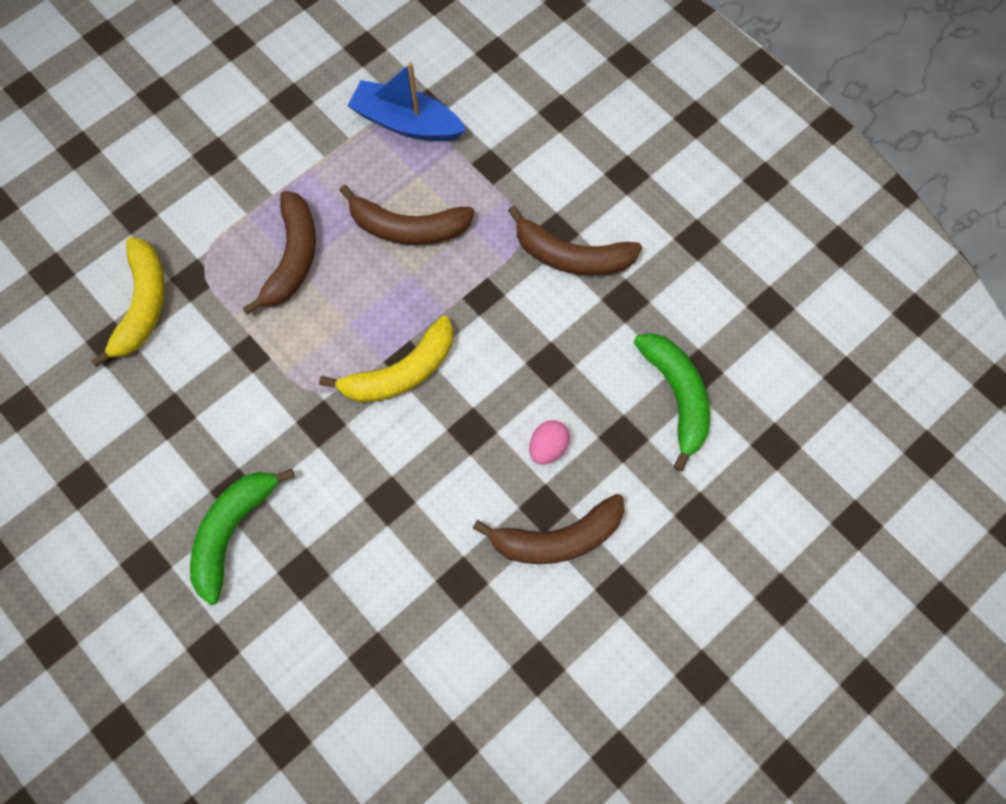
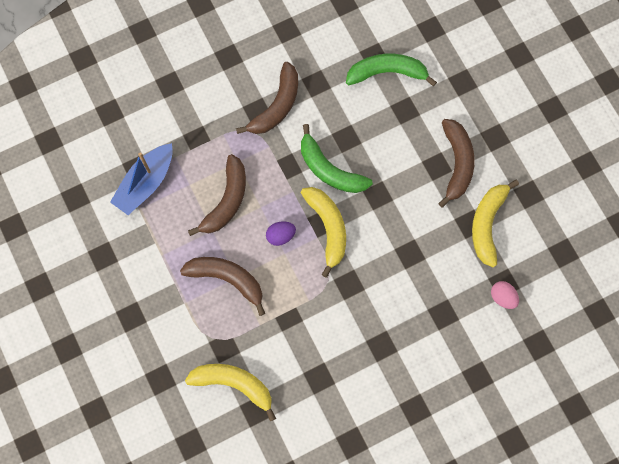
camera: 75 degrees left, 5 degrees up
(232, 532) = (407, 352): green banana -> green banana (329, 170)
(373, 311) = (280, 236): none -> purple egg
(468, 610) = (487, 224): none -> yellow banana
(548, 447) = (400, 154): pink egg -> pink egg (502, 297)

